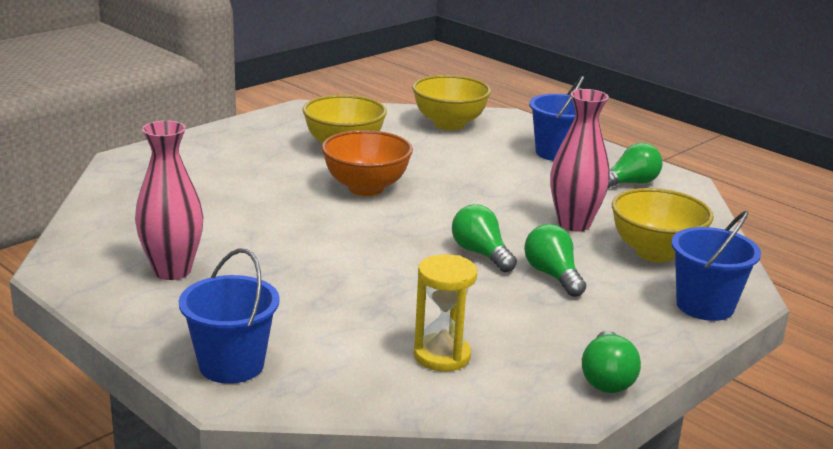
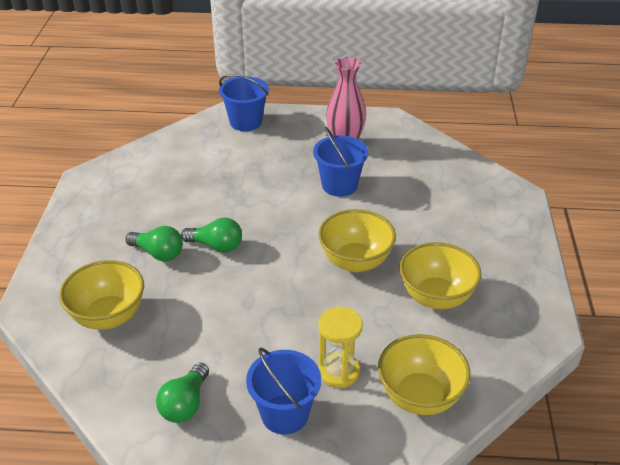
camera: 140 degrees right, 15 degrees up
(366, 188) = (355, 261): orange bowl -> yellow bowl
(442, 356) = (165, 171): yellow hourglass -> yellow hourglass (338, 371)
(574, 224) = (186, 313): pink vase -> none
(607, 378) = (77, 200): green light bulb -> none
(705, 306) = (49, 282): blue bucket -> blue bucket (339, 185)

